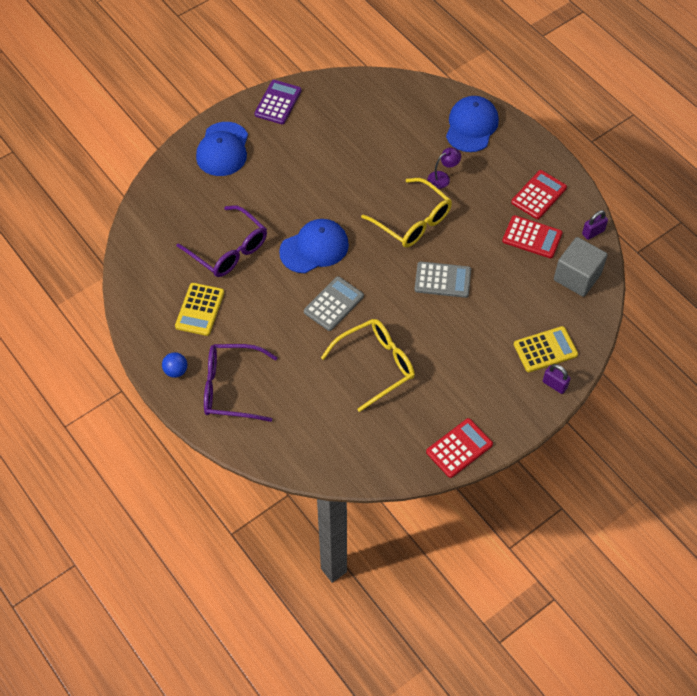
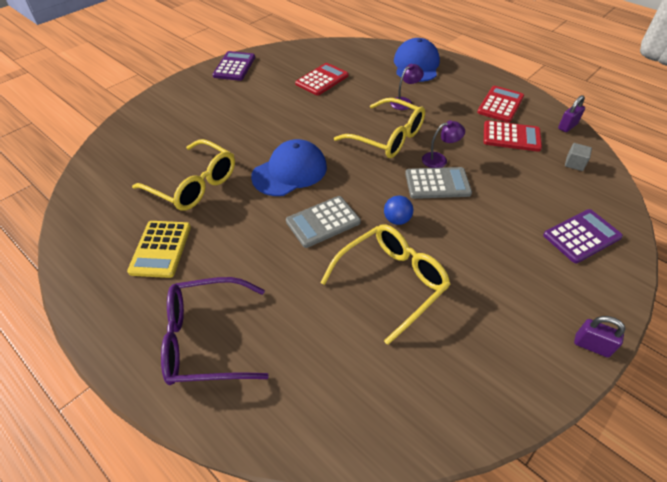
camera: 10 degrees left, 10 degrees down
(176, 371) = (128, 328): blue ball -> blue ball (397, 220)
(223, 149) = (183, 103): blue cap -> none
(229, 250) = (194, 185): purple glasses -> yellow glasses
(333, 304) = (323, 222): grey calculator -> grey calculator turned 150 degrees counterclockwise
(453, 254) = (439, 159): none -> purple lamp
(459, 448) = (538, 374): red calculator -> red calculator (322, 80)
(545, 349) = (581, 236): yellow calculator -> purple calculator
(554, 385) = (614, 273): purple padlock -> purple padlock (591, 345)
(577, 277) = (574, 164): grey cube -> grey cube, size x0.46

